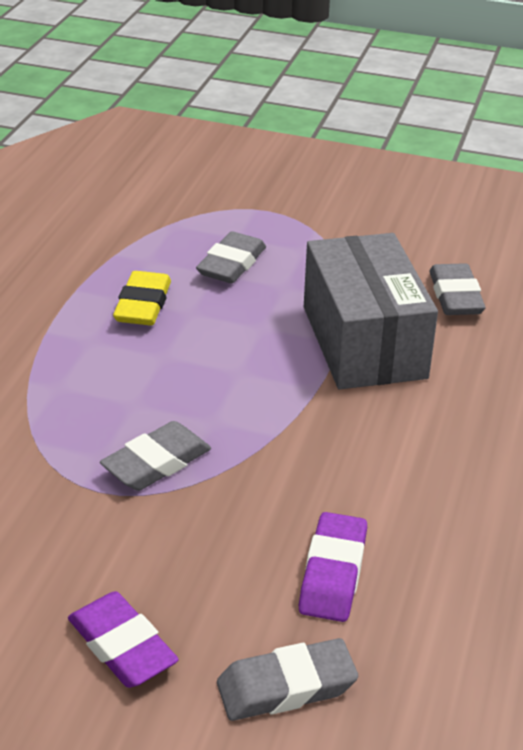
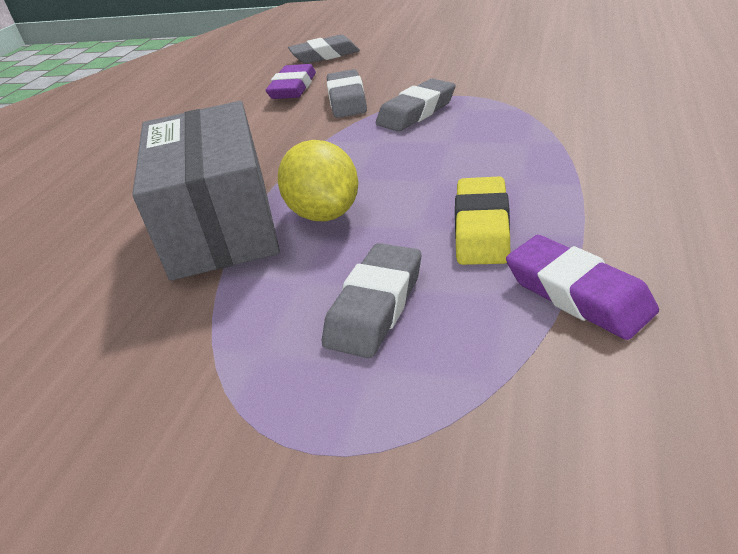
camera: 175 degrees left, 0 degrees up
(122, 646) = (411, 51): purple eraser -> purple eraser (577, 293)
(269, 337) = (324, 213): none -> yellow lemon
(455, 296) = (80, 297): grey eraser -> grey eraser (347, 100)

